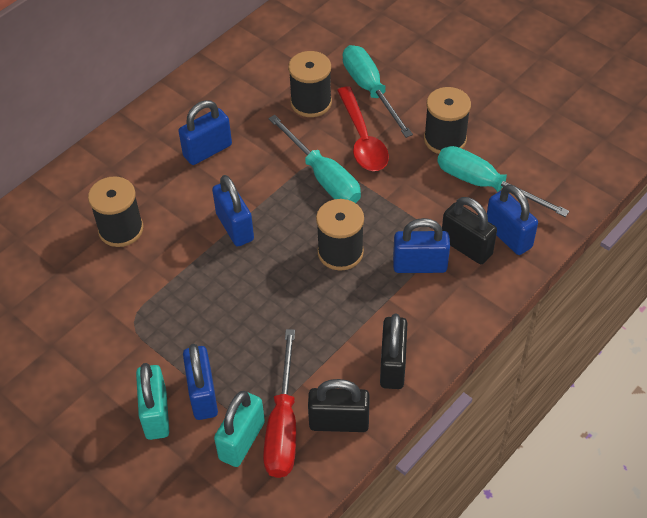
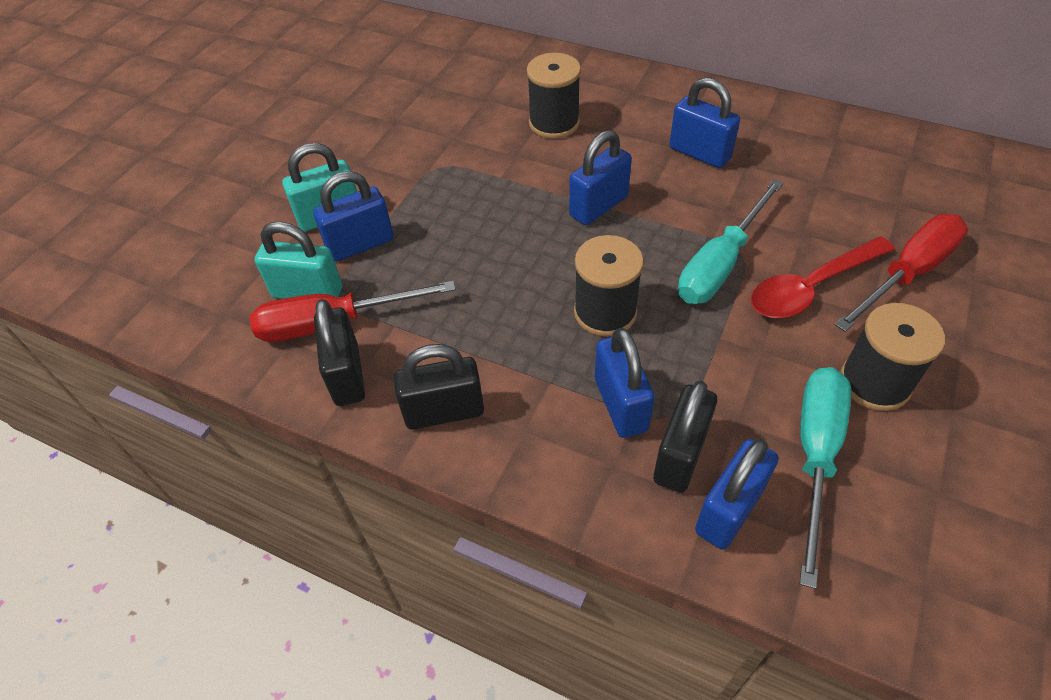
camera: 75 degrees right, 0 degrees up
(311, 102) = (839, 220): black spool -> none
(370, 90) = (907, 273): turquoise screwdriver -> red screwdriver

